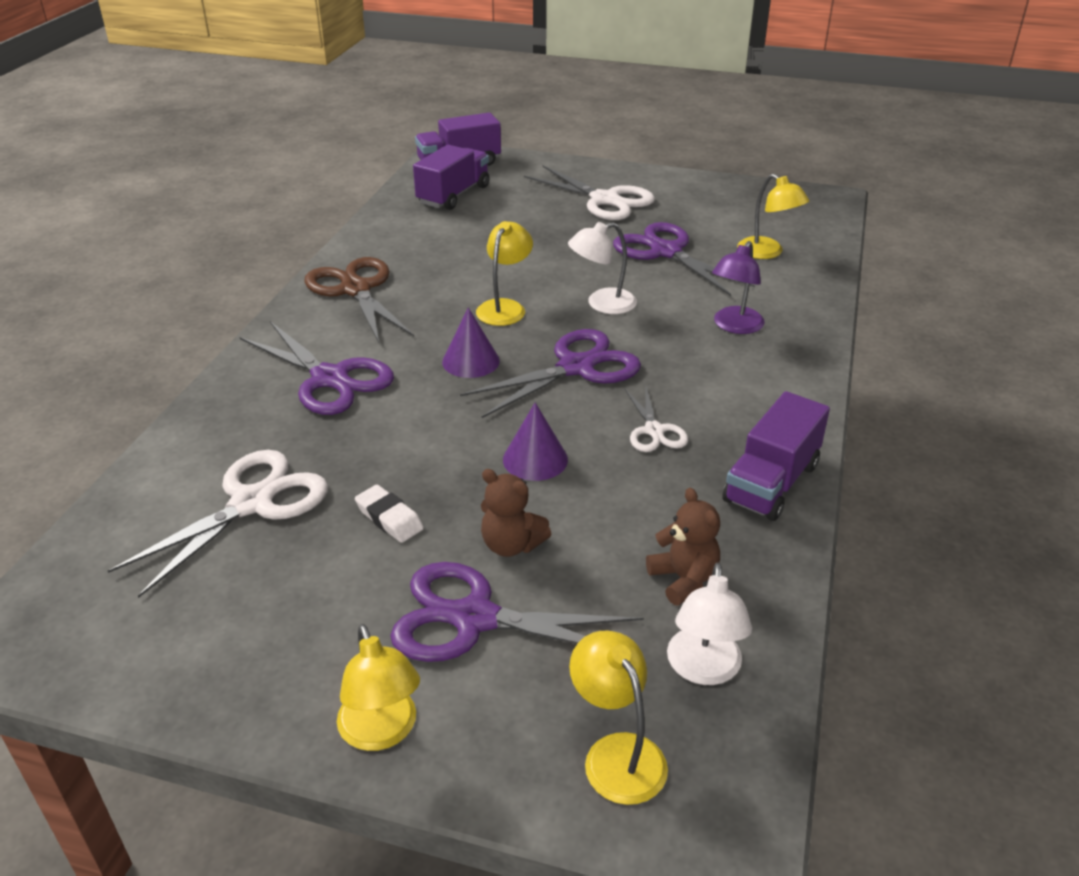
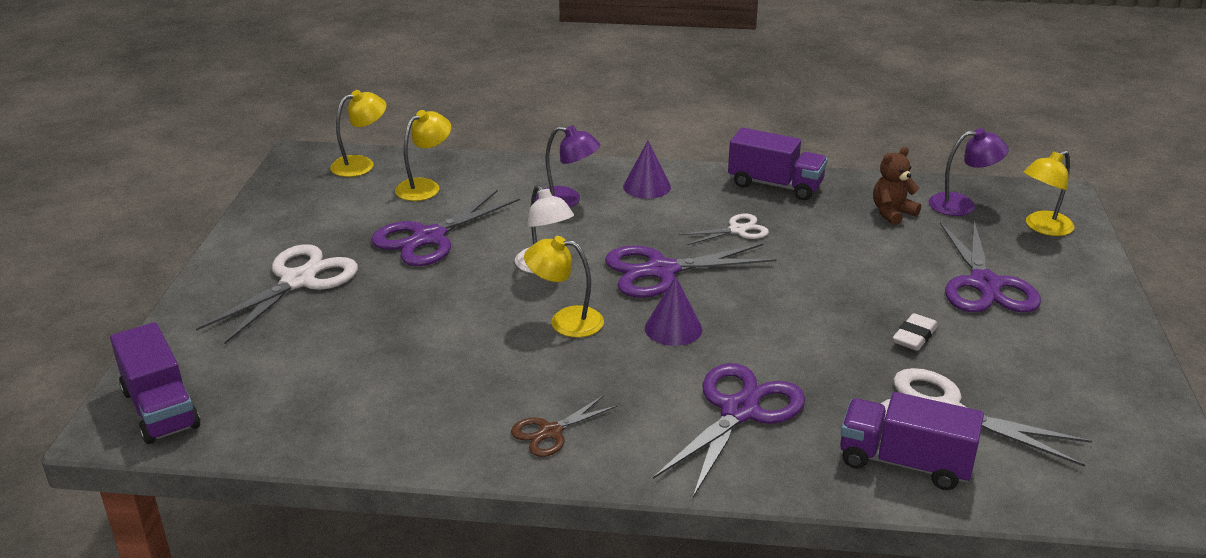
camera: 100 degrees left, 5 degrees down
(355, 289) = (550, 432): brown scissors -> brown scissors, size x0.55
(382, 732) = (1099, 305): yellow lamp -> yellow lamp (361, 164)
(453, 195) = (275, 397): purple truck -> purple truck (904, 462)
(511, 545) = (905, 278): brown teddy bear -> none
(535, 459) = (802, 278): purple cone -> purple cone (647, 186)
(576, 367) = (661, 271): purple scissors -> purple scissors turned 60 degrees counterclockwise
(703, 669) = (961, 205): white lamp -> purple lamp

